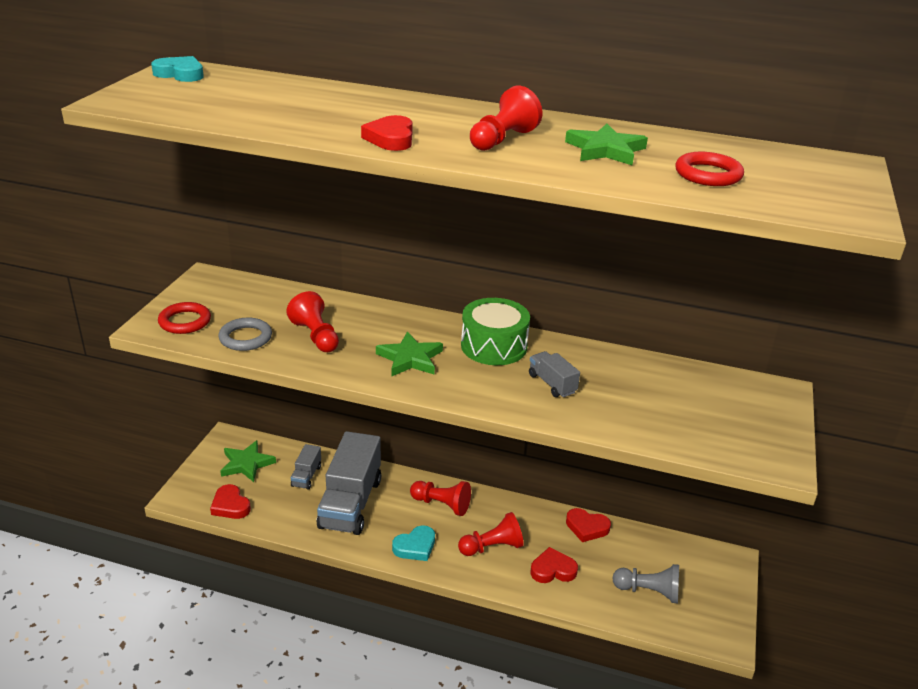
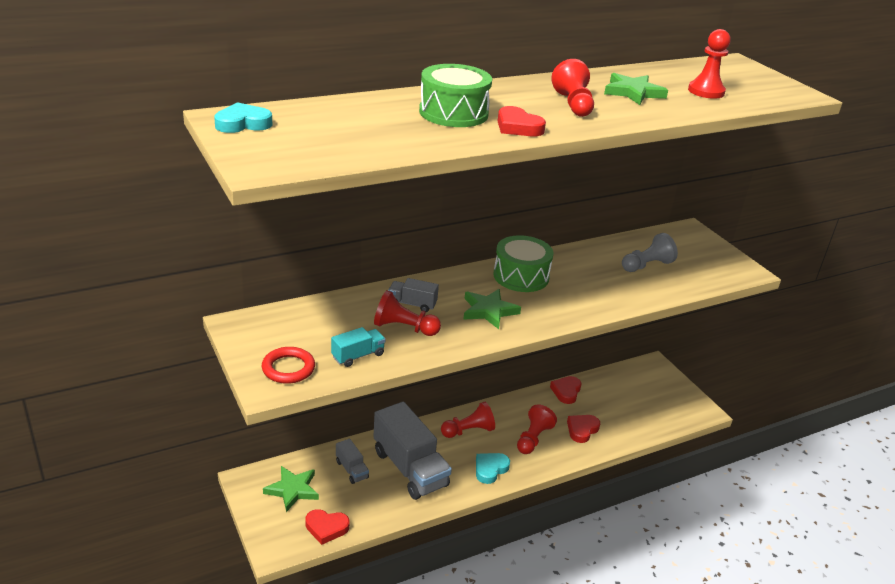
camera: 45 degrees left, 0 degrees up
(245, 338) = (358, 356): grey ring -> turquoise truck
(362, 113) = (453, 113): none -> green drum
(415, 547) = (490, 469): turquoise heart -> turquoise heart turned 150 degrees counterclockwise
(552, 384) = (589, 284): grey truck -> grey truck (412, 304)
(587, 527) = (566, 391): red heart -> red heart turned 135 degrees clockwise
(648, 591) = (641, 409): grey pawn -> grey pawn (646, 265)
(708, 174) = (706, 91): red ring -> red pawn

